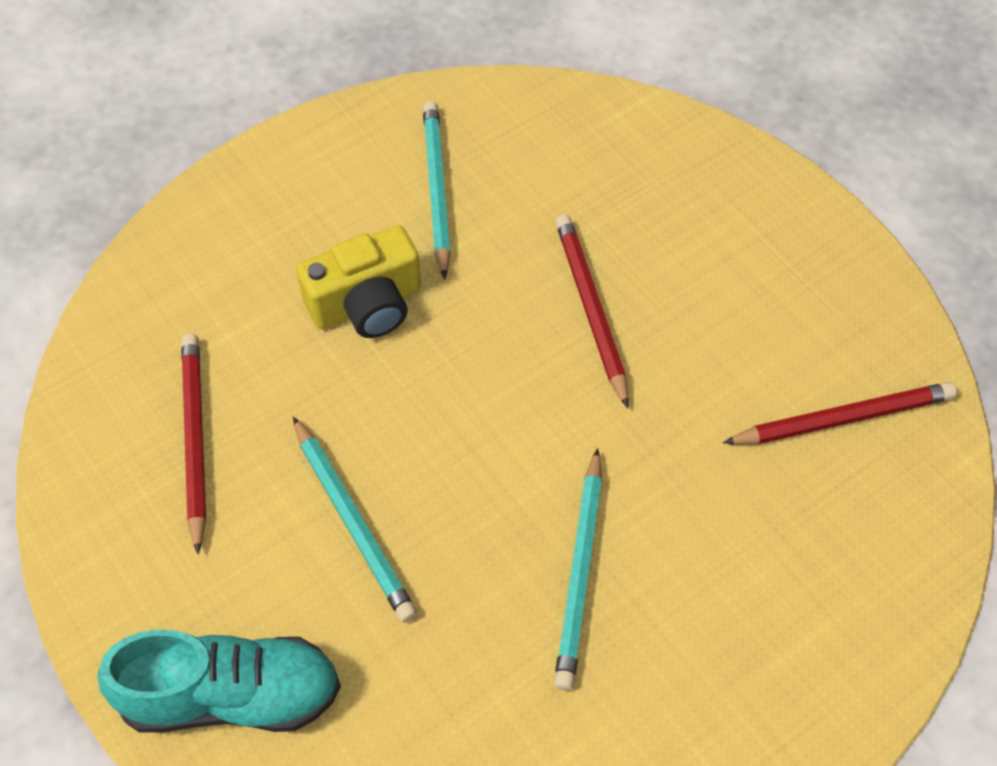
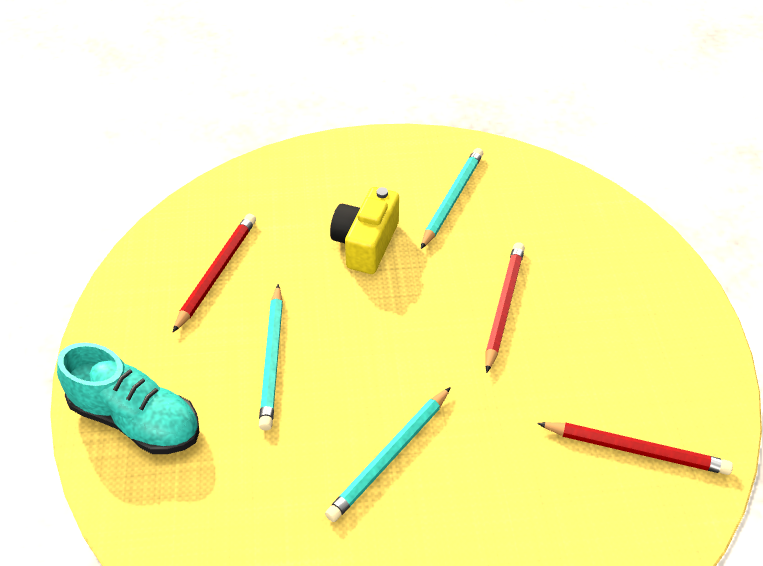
camera: 30 degrees right, 10 degrees down
(367, 304) = (366, 244): yellow camera -> yellow camera turned 105 degrees clockwise

